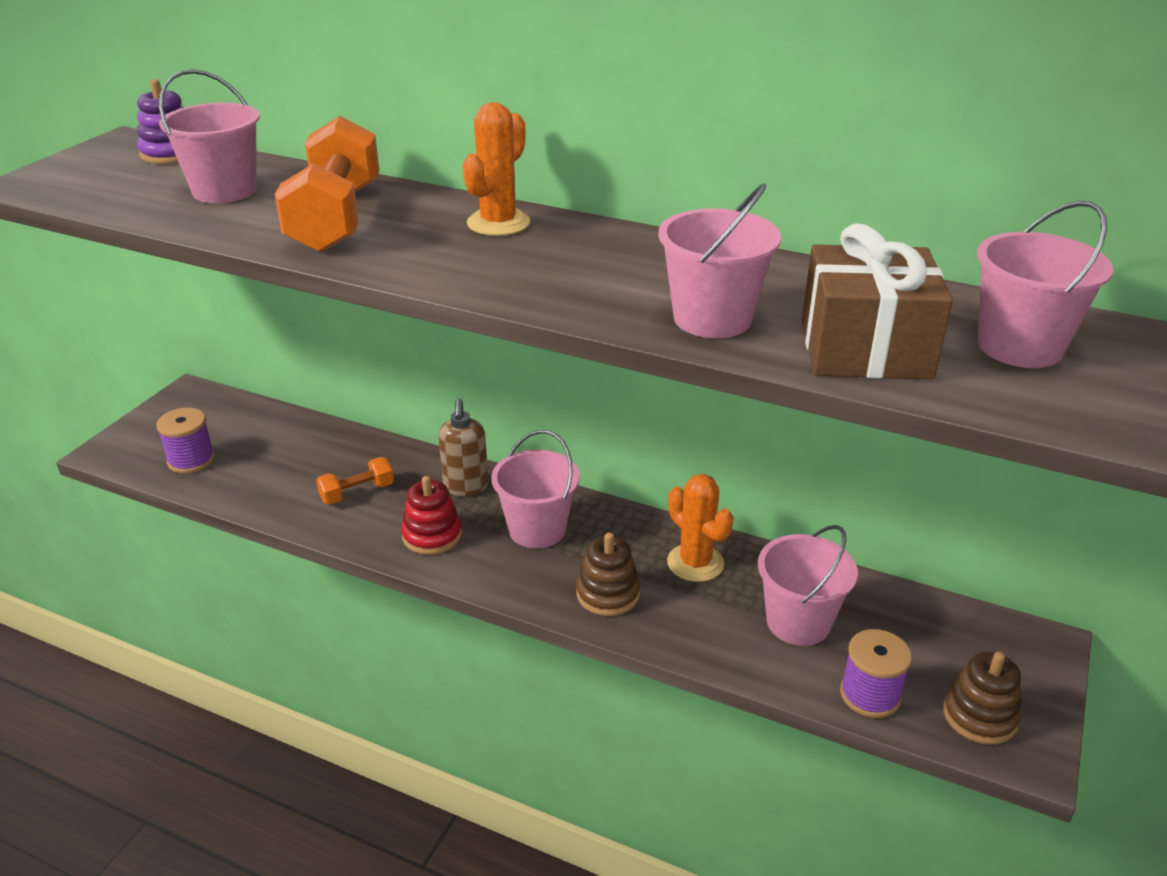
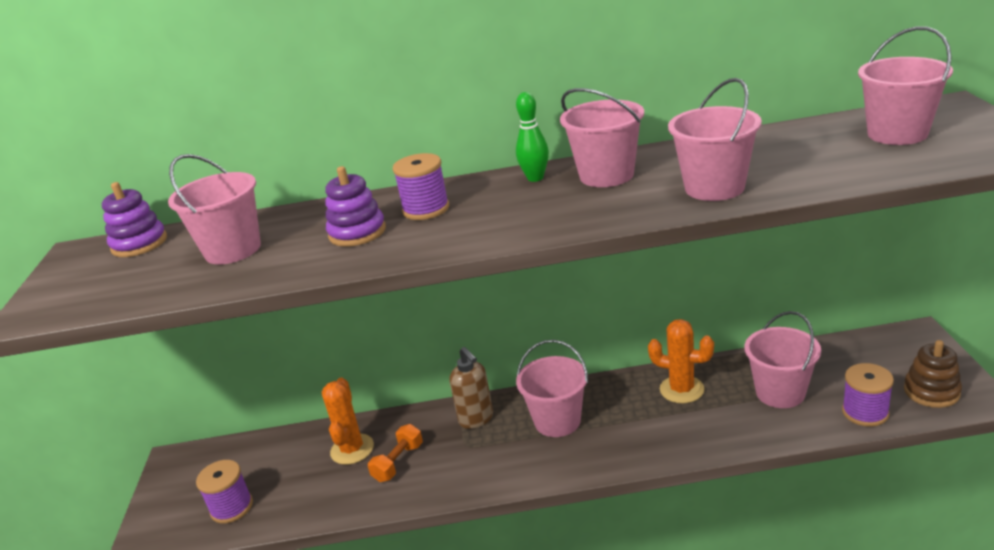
camera: 25 degrees left, 5 degrees down
(336, 218) = (357, 232): orange dumbbell -> purple stacking toy
(422, 220) = (426, 209): none -> purple spool
(432, 535) = (488, 463): red stacking toy -> none
(498, 223) = (483, 190): orange cactus -> orange cactus (352, 449)
(563, 230) = (535, 178): none -> green bowling pin
(608, 594) = (649, 437): brown stacking toy -> none
(632, 257) = (606, 175): none -> pink bucket
(865, 348) = (824, 167): brown gift -> none

